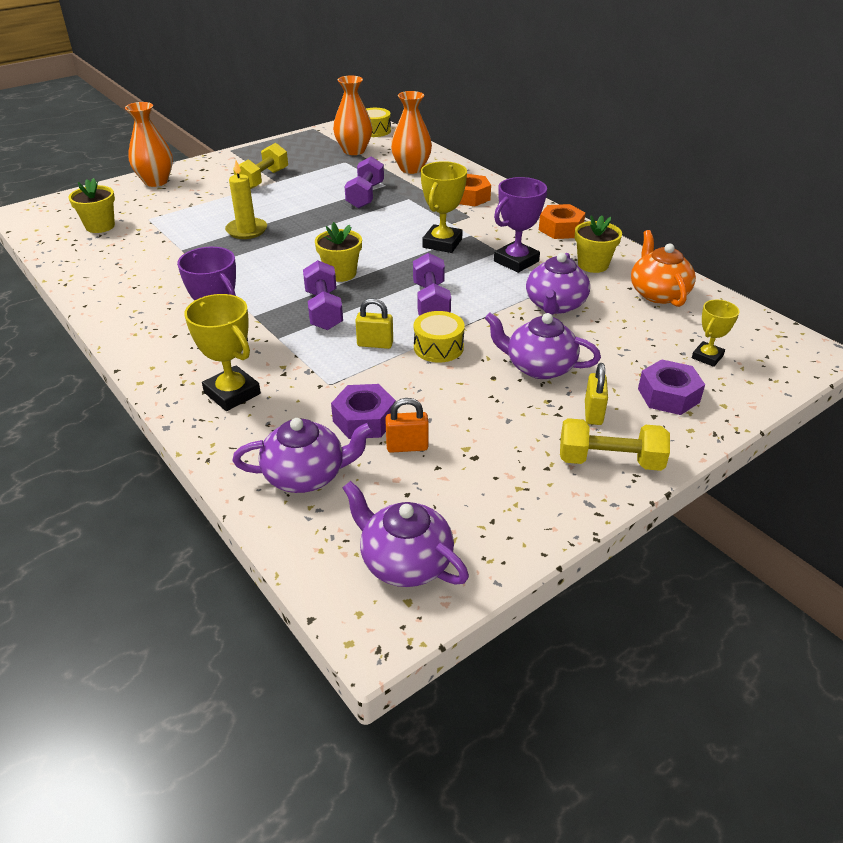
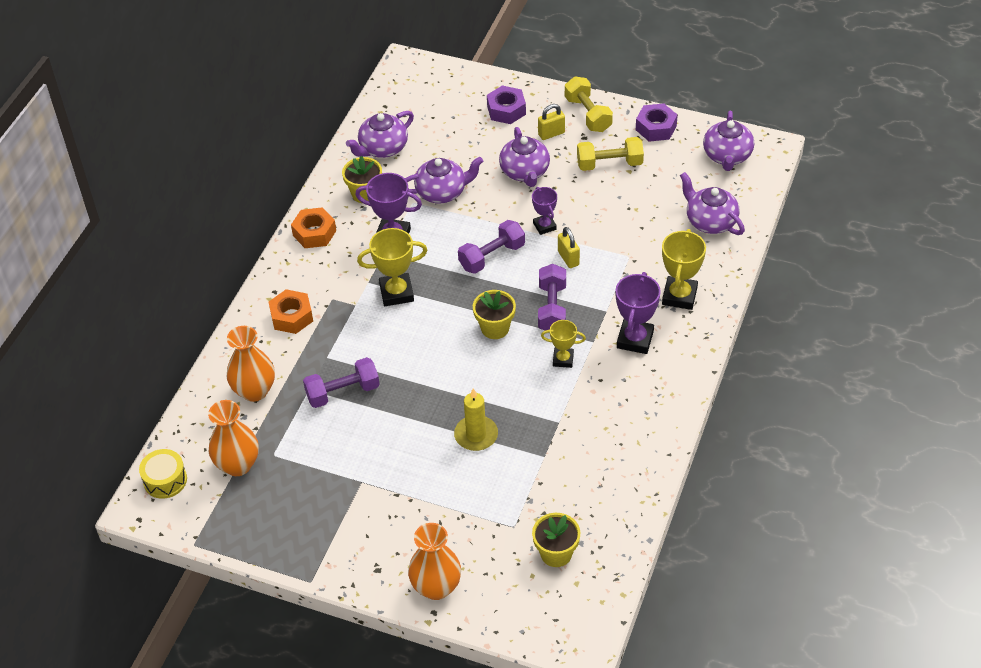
camera: 120 degrees left, 10 degrees up
(263, 180) = (365, 496): yellow dumbbell -> yellow dumbbell (609, 164)
(324, 310) = (552, 308): purple dumbbell -> purple dumbbell turned 45 degrees counterclockwise
(364, 419) = (645, 223): purple nut -> purple nut (656, 128)
(407, 447) = (650, 194): orange padlock -> none
(438, 347) = (544, 226): yellow drum -> purple trophy
(658, 293) = (382, 148): orange teapot -> purple teapot
(707, 357) = (449, 105): yellow trophy -> yellow trophy (563, 359)

